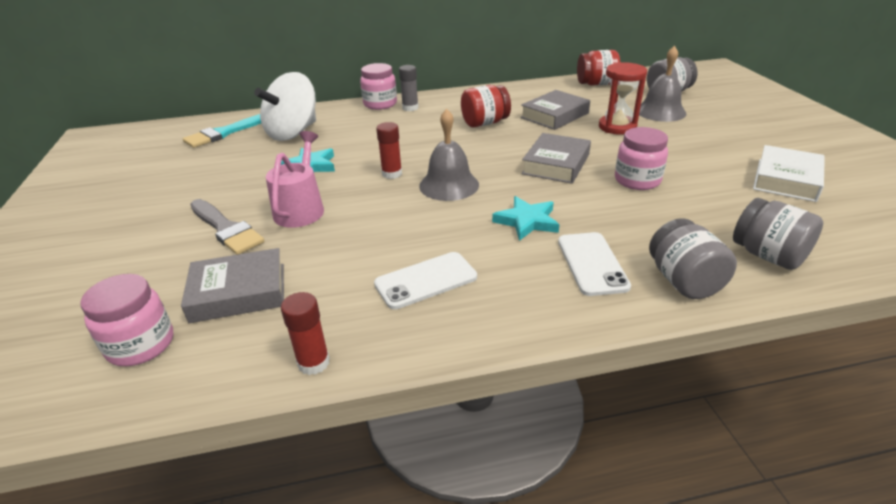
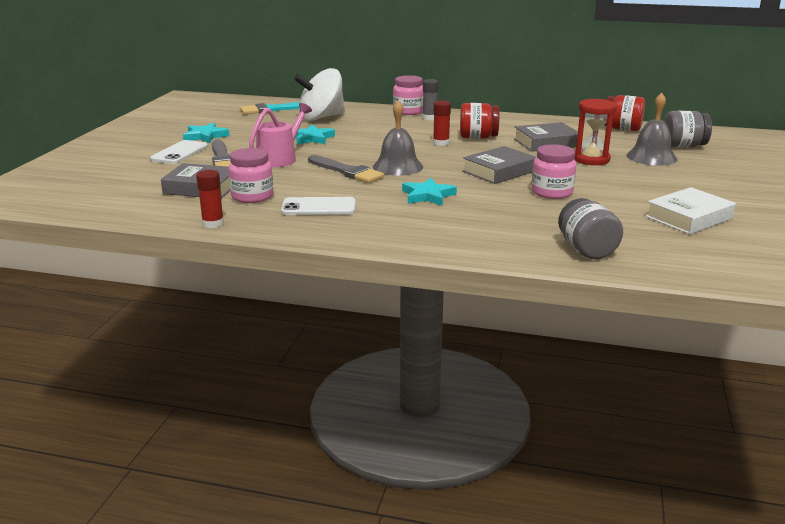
camera: 25 degrees right, 10 degrees down
(141, 345) = (131, 196): pink jar -> pink jar (252, 196)
(170, 195) = (205, 136): none -> turquoise star
(392, 174) = (364, 153): red glue stick -> red glue stick (441, 143)
(401, 208) = (347, 171): none -> grey brush
(592, 263) = (443, 224): white phone -> white phone (180, 153)
(683, 281) = (496, 246): grey jar -> none

